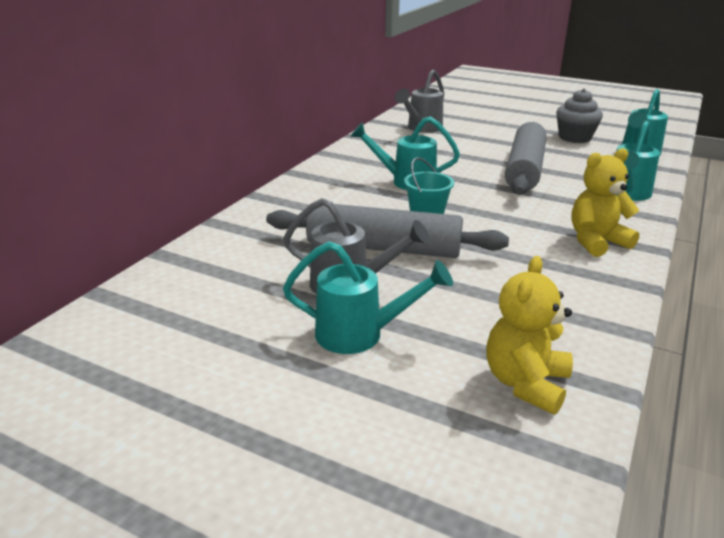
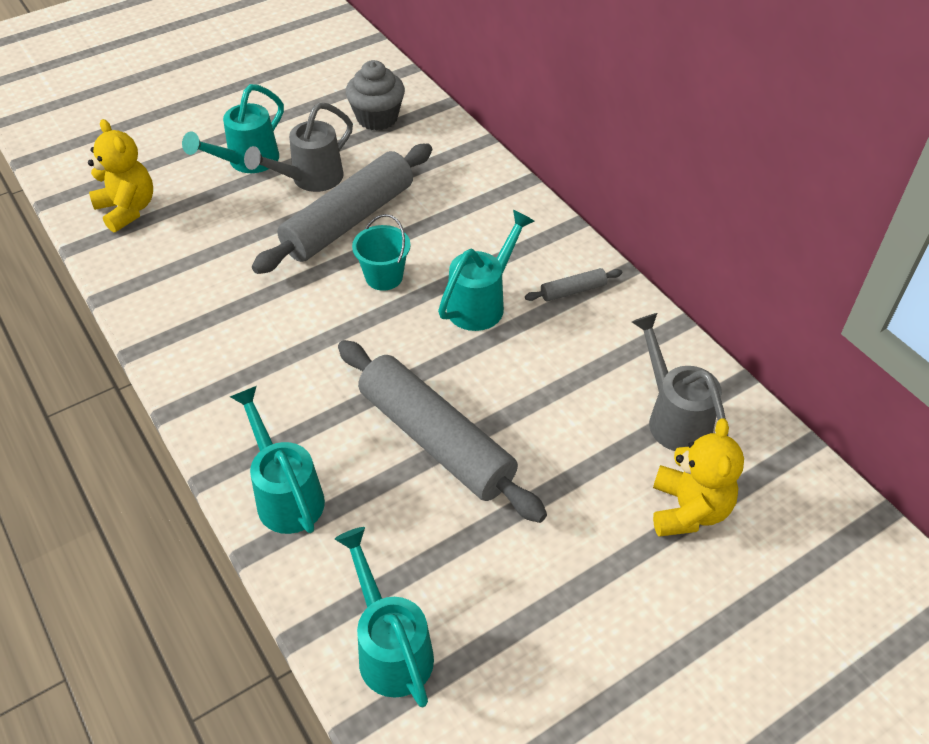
camera: 120 degrees right, 20 degrees up
(361, 161) = (573, 291): none -> grey rolling pin
(574, 138) = (513, 607): grey cupcake -> grey cupcake (377, 118)
(596, 242) = (224, 373): yellow teddy bear -> yellow teddy bear (688, 510)

